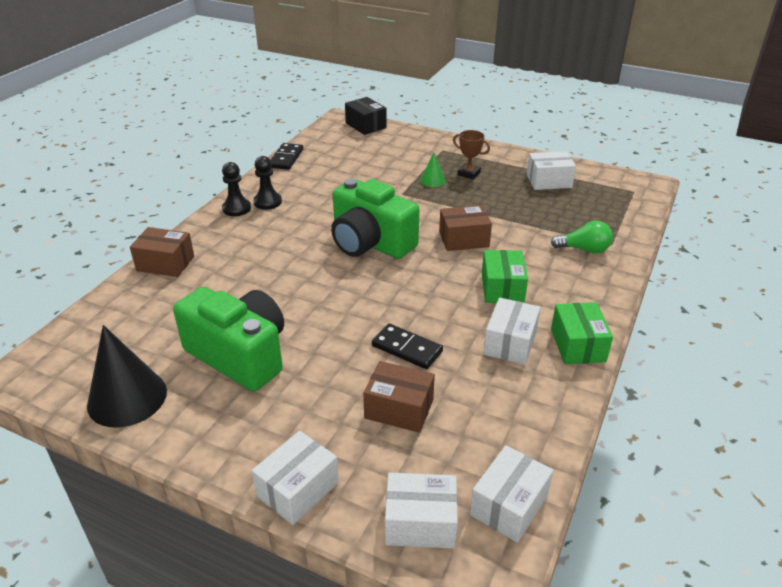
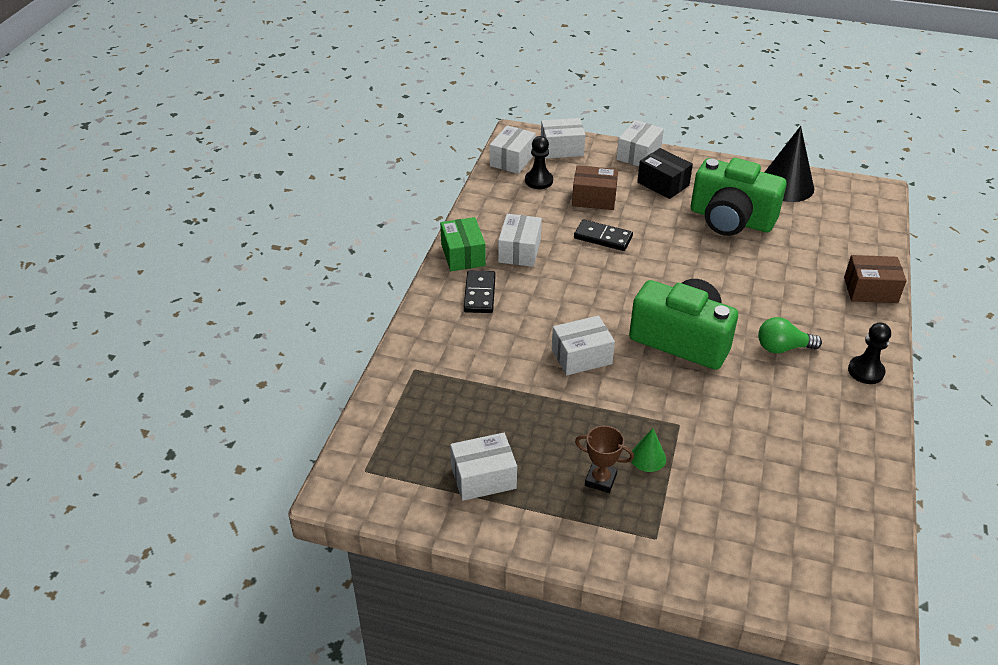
camera: 170 degrees right, 5 degrees up
(267, 202) = (838, 387): black pawn -> black pawn (539, 181)
(286, 158) = (882, 481): black domino -> black domino (480, 294)
(366, 125) = (815, 600): black box -> black box (663, 184)
(463, 239) = (581, 356): brown box -> white box
(502, 288) = (531, 300): green box -> none
(584, 249) = (446, 358): green light bulb -> green light bulb (782, 348)

